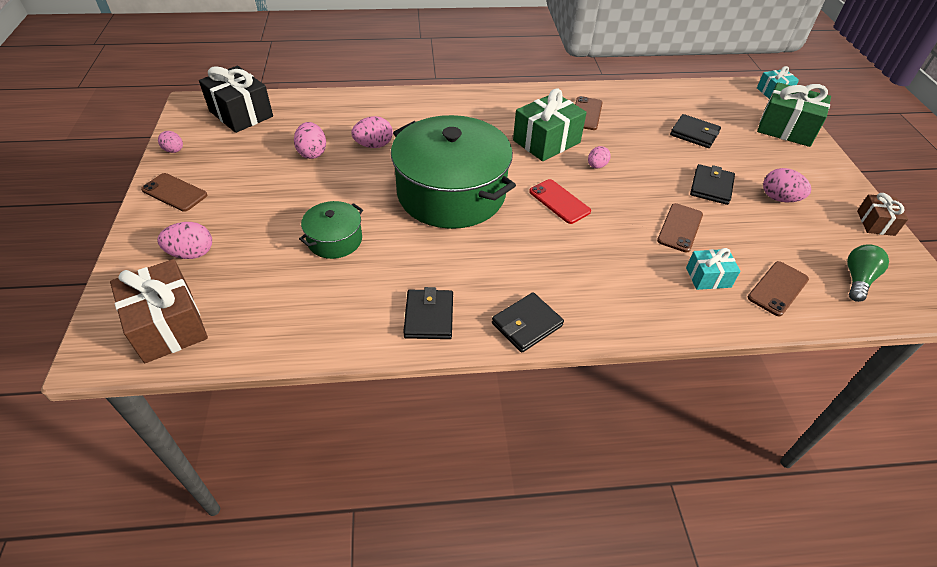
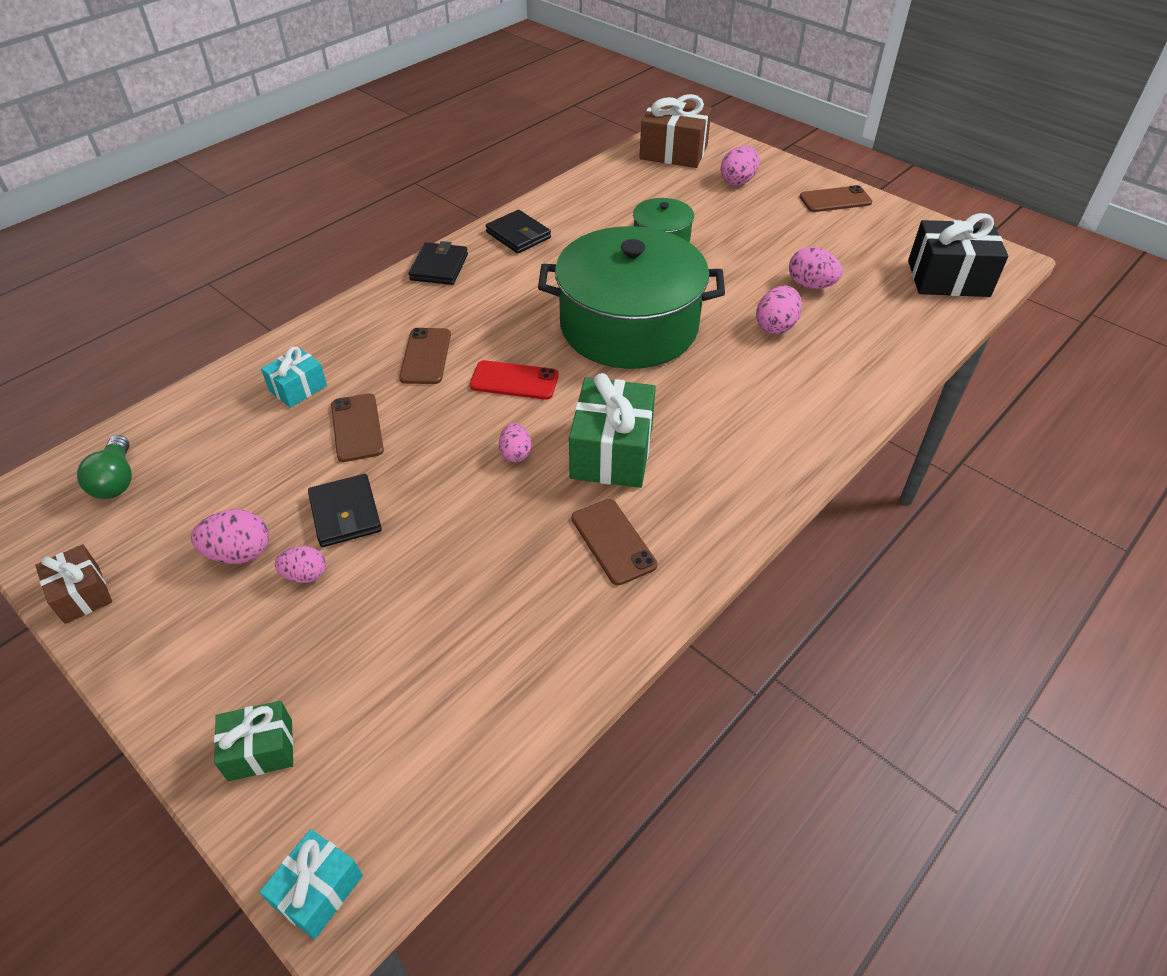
camera: 140 degrees right, 0 degrees up
(174, 150) = (911, 221): pink egg -> pink egg (305, 575)
(694, 134) = (421, 612): black wallet -> none
(778, 288) = (216, 417): brown phone -> brown phone (426, 356)
(786, 129) = (260, 750): green gift -> green gift, size x0.55

